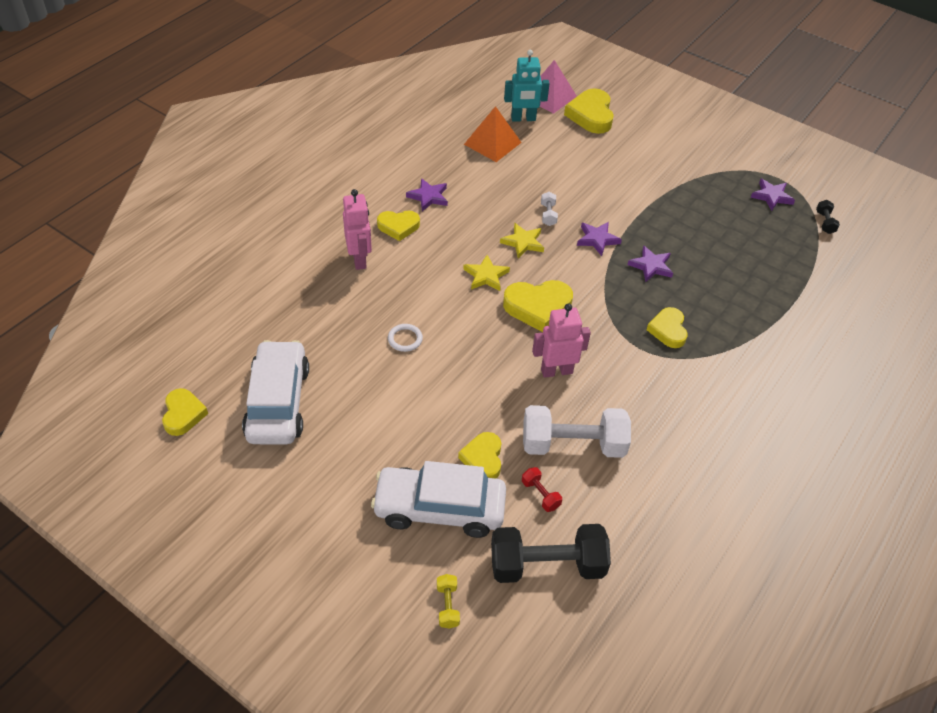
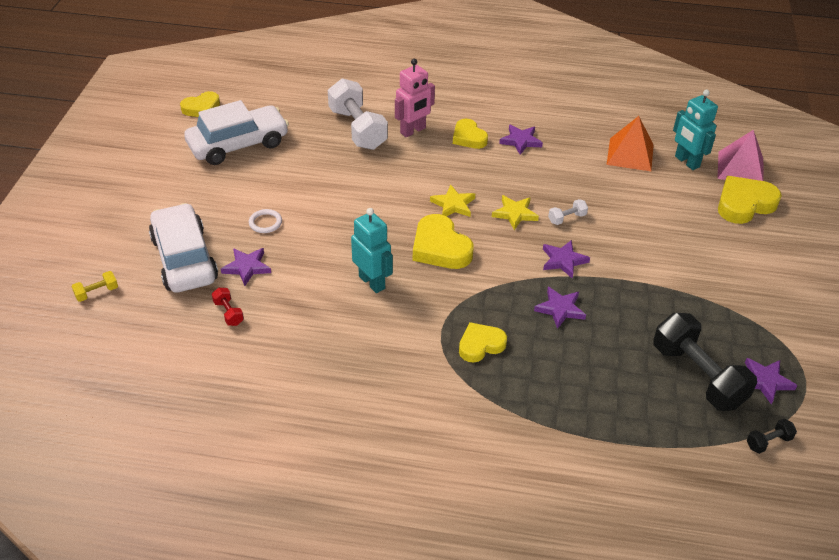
camera: 65 degrees right, 5 degrees down
(405, 339) = (345, 184): white ring -> white ring (265, 223)
(483, 459) = (247, 267): yellow heart -> purple star
(540, 494) = (228, 313): red dumbbell -> red dumbbell turned 60 degrees counterclockwise
(547, 565) = (159, 338): black dumbbell -> black dumbbell (697, 376)
(556, 371) = (372, 282): pink robot -> turquoise robot
(573, 445) = (294, 317): white dumbbell -> white dumbbell (357, 129)

